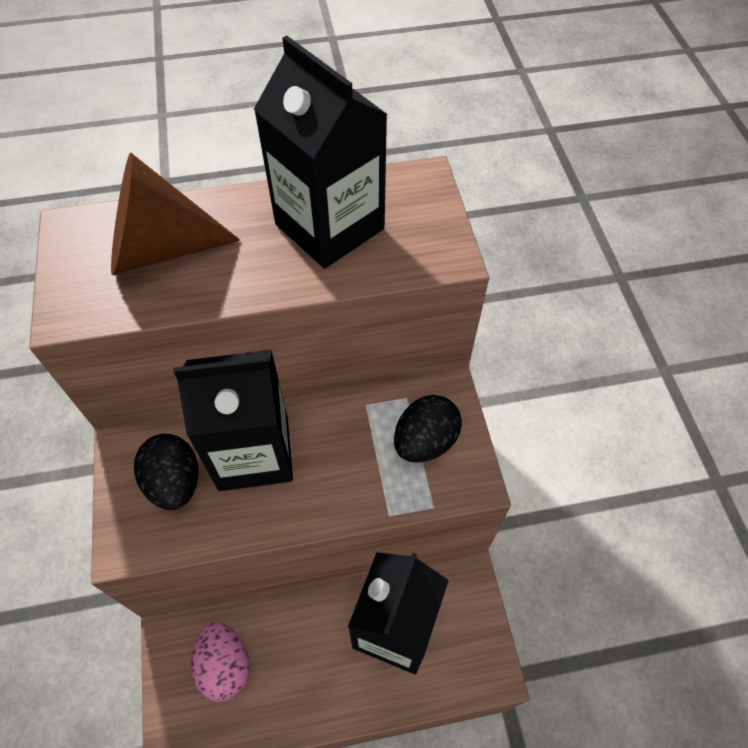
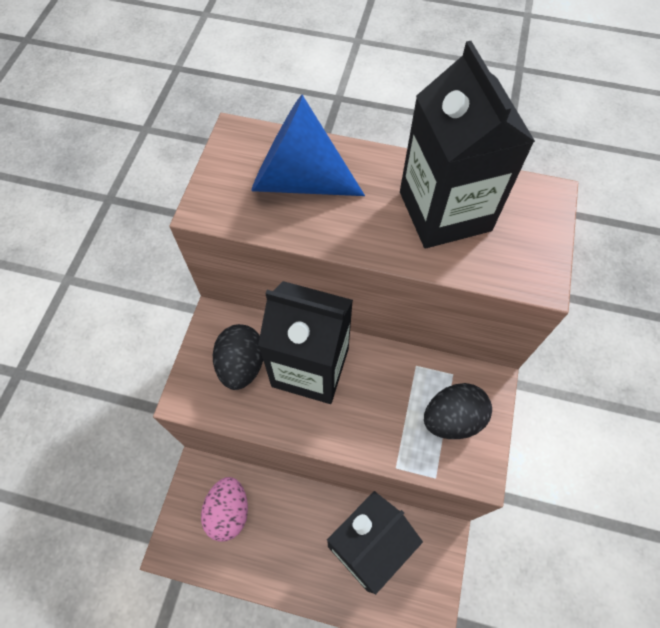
camera: 25 degrees right, 5 degrees up
(160, 248) = (298, 179): brown cone -> blue cone

